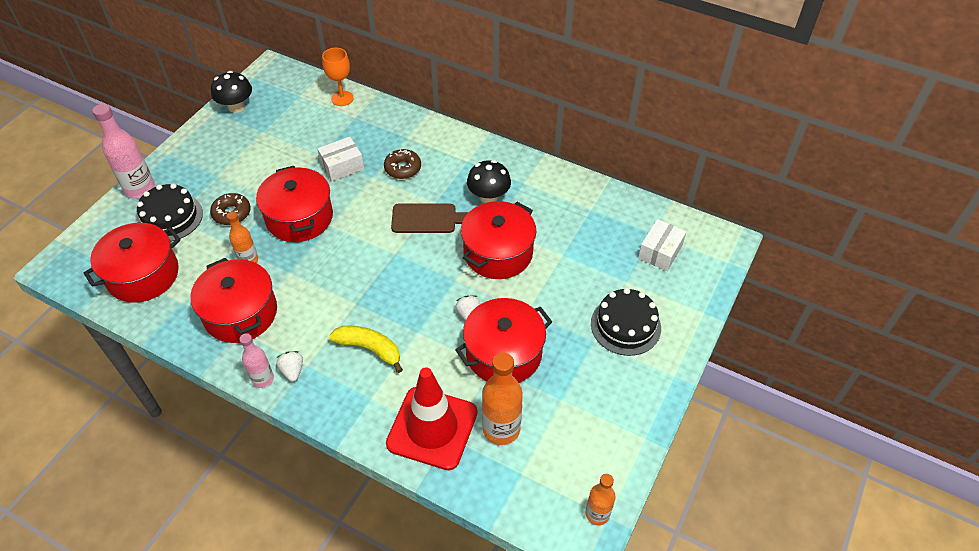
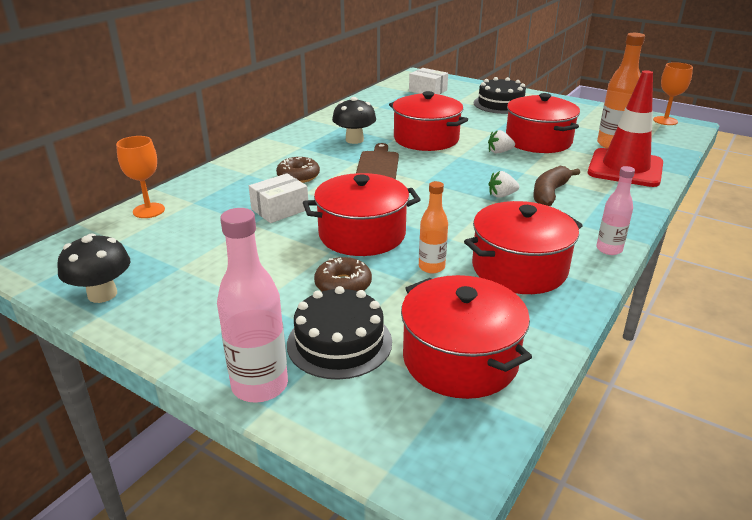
camera: 85 degrees left, 20 degrees down
(292, 371) = (591, 232): white strawberry -> white strawberry (501, 195)
(342, 166) = (280, 209): white box -> white box turned 75 degrees clockwise
(370, 349) = (549, 193): yellow banana -> brown banana
(597, 514) = (665, 121): orange bottle -> orange goblet

